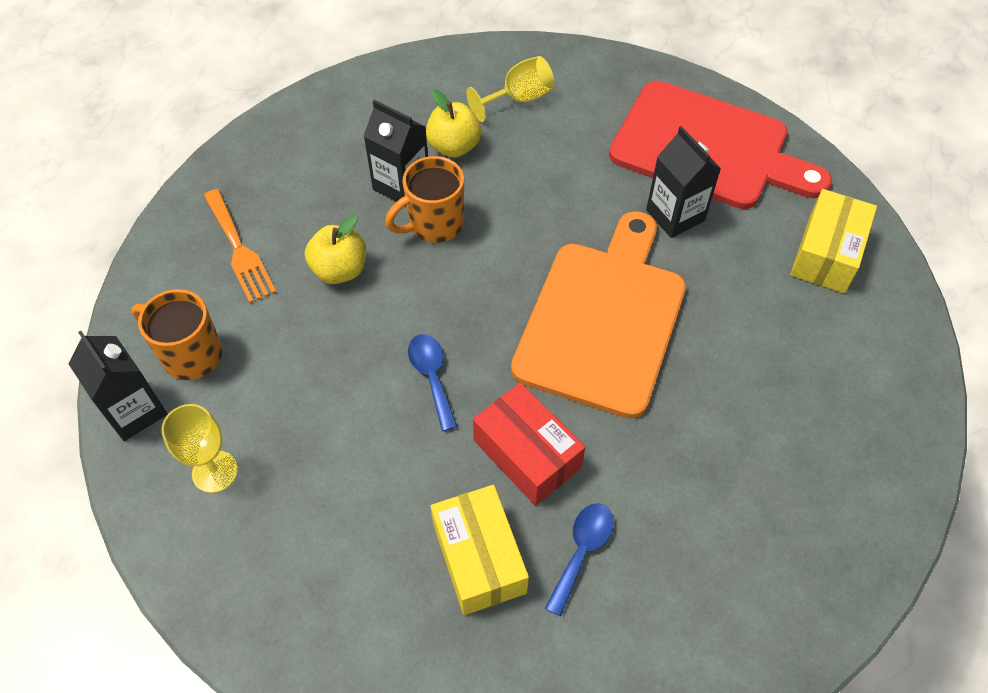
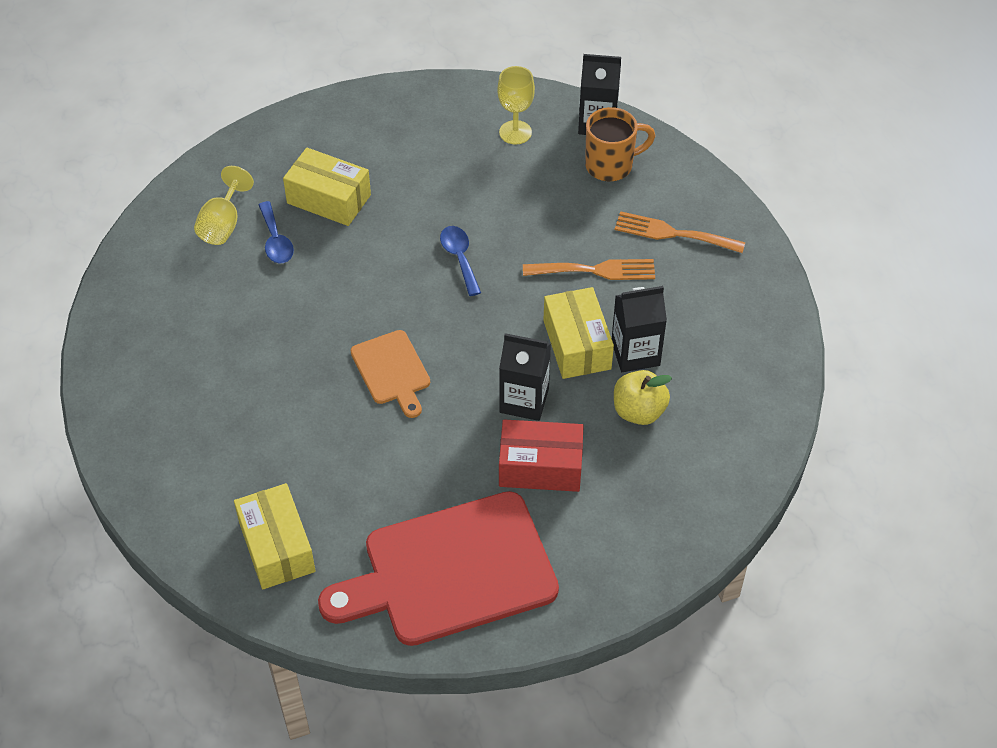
camera: 135 degrees right, 5 degrees down
(339, 270) = (595, 270): yellow apple -> orange fork
(432, 376) = (459, 258): blue spoon -> blue spoon turned 135 degrees counterclockwise
(434, 224) = (577, 344): orange mug -> yellow box
(518, 99) = (644, 493): yellow goblet -> yellow goblet (223, 224)
(527, 454) = (356, 262): red box -> red box (540, 467)
(603, 320) = (392, 371): orange cutting board -> orange cutting board, size x0.49
(675, 215) = (418, 488): black carton -> black carton (524, 400)

